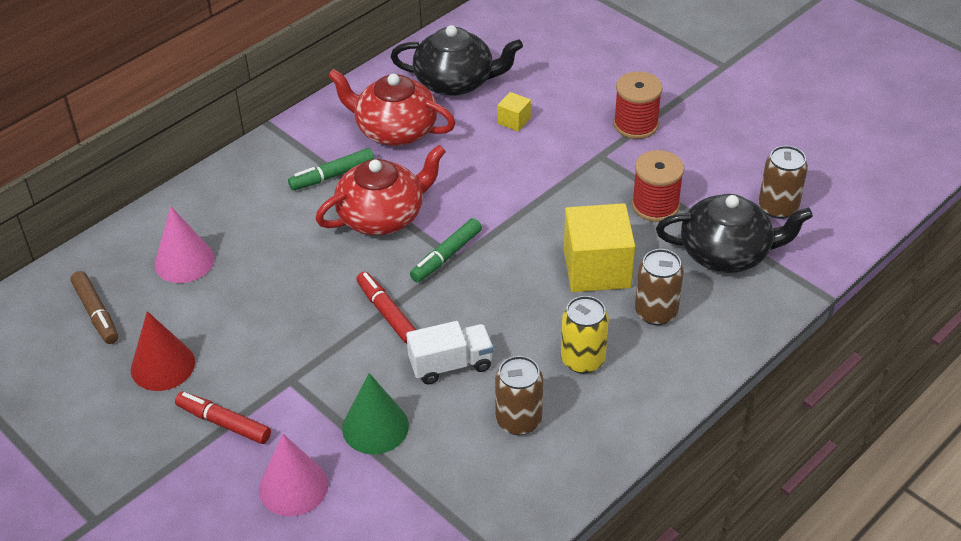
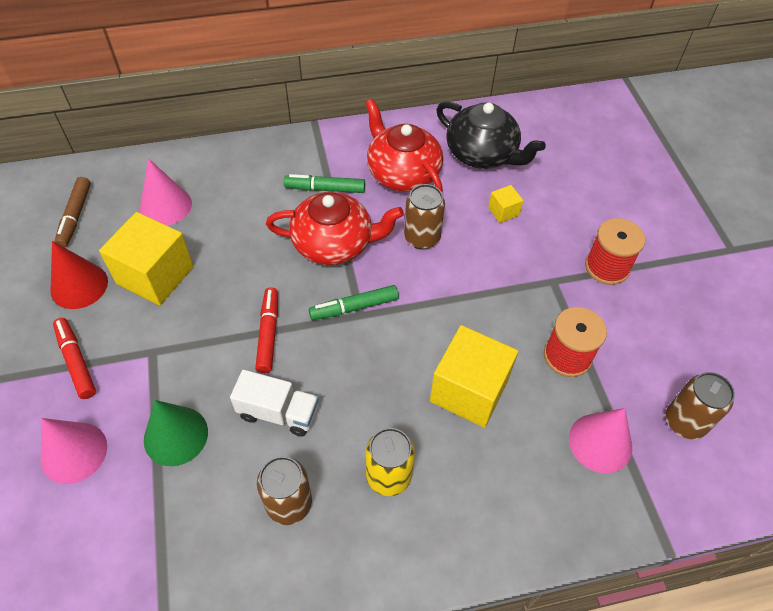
camera: 30 degrees right, 10 degrees up
(232, 321) = (155, 275): none -> yellow cube
(656, 312) = (489, 466): brown can -> brown can (422, 238)
(727, 253) = (600, 442): black teapot -> pink cone

